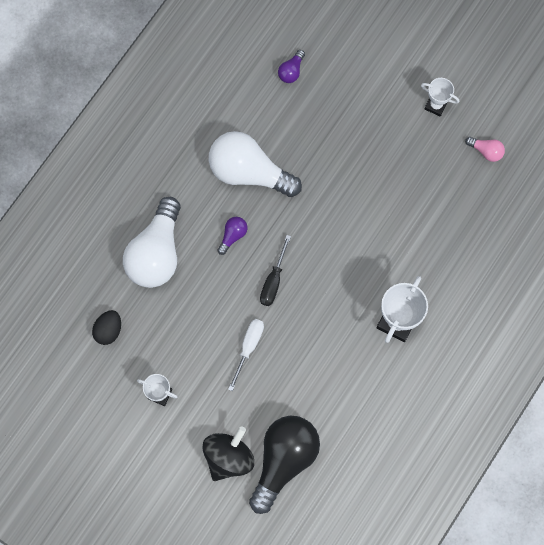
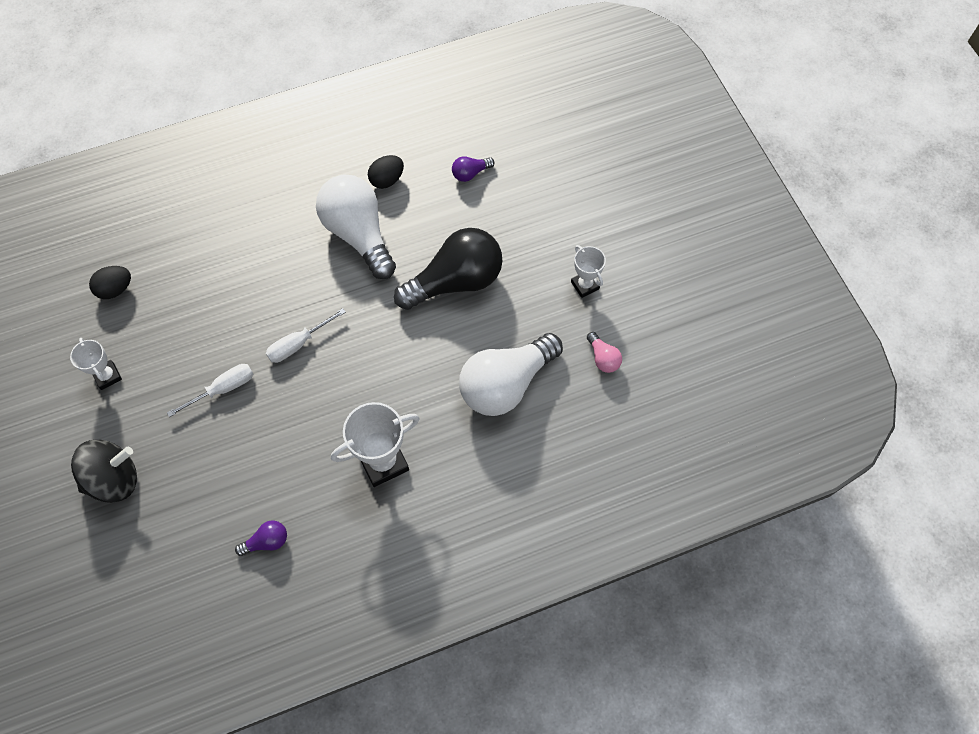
camera: 35 degrees right, 10 degrees down
(156, 253) = (216, 251): white light bulb -> white light bulb (506, 384)
(233, 235) = (296, 280): purple light bulb -> purple light bulb (267, 541)
(235, 116) = (387, 180): none -> black egg
(273, 280) = (298, 344): black screwdriver -> white screwdriver
(284, 460) = (161, 520): black light bulb -> black light bulb (456, 281)

